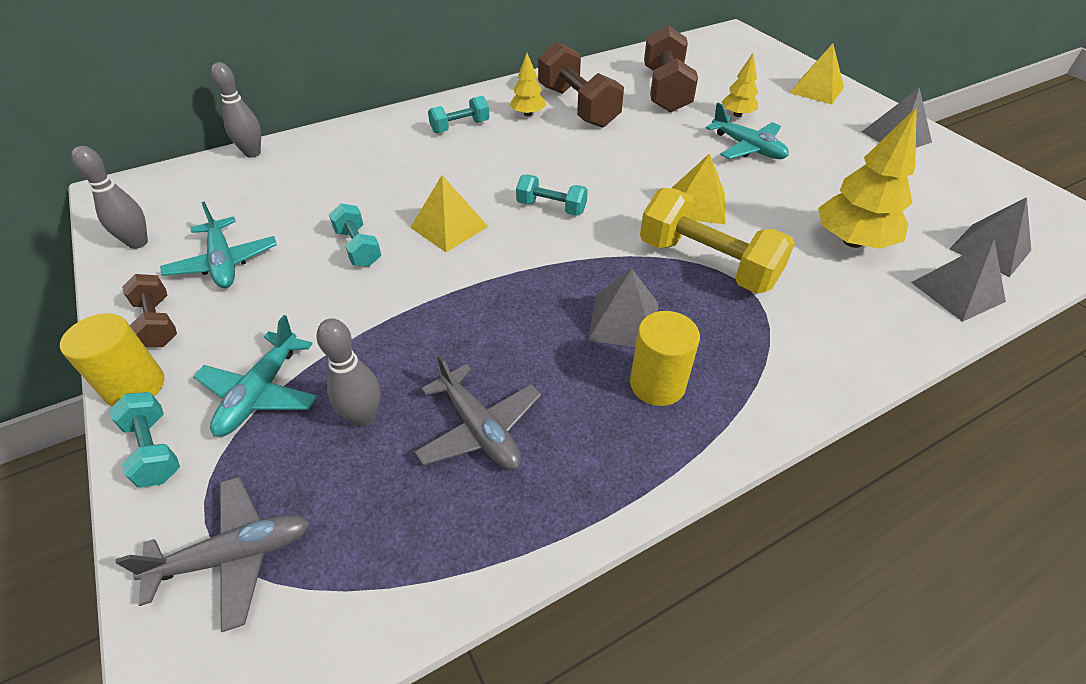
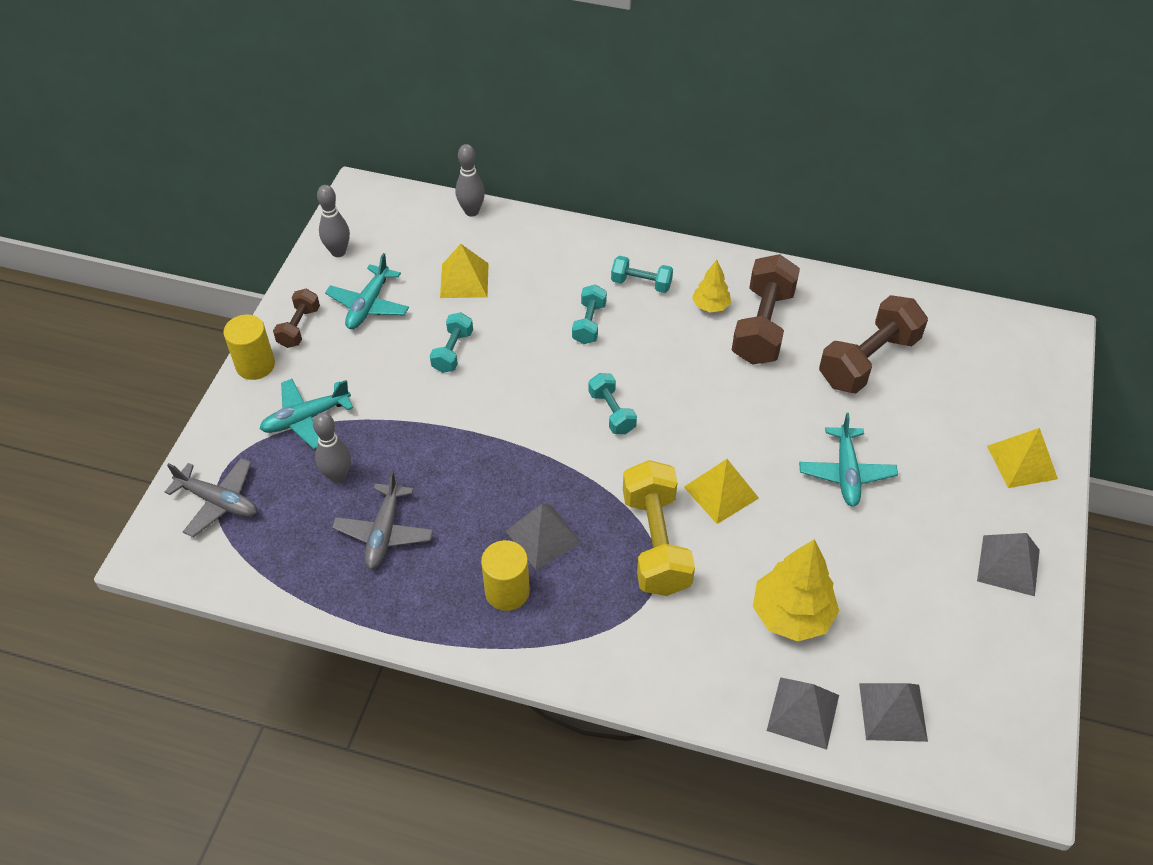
camera: 45 degrees right, 5 degrees up
(154, 450) = (233, 413): turquoise dumbbell -> turquoise dumbbell (589, 323)
(449, 227) = (525, 377): yellow pyramid -> yellow pyramid (464, 280)
(737, 115) = (893, 434): yellow tree -> none

